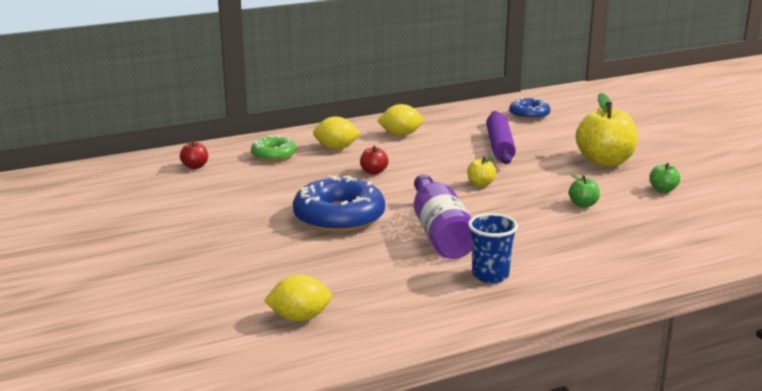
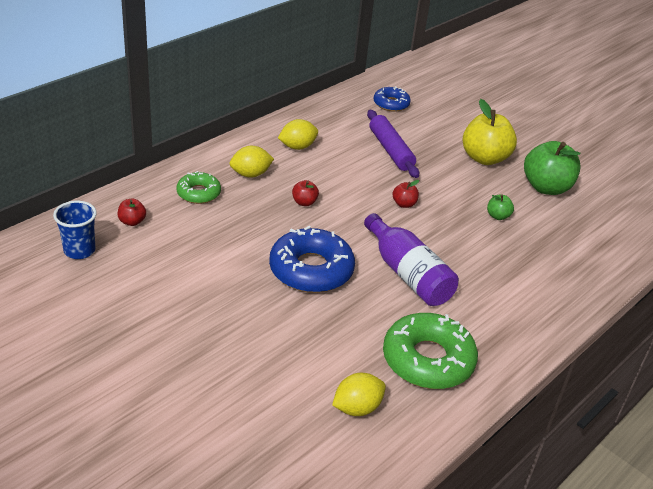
camera: 25 degrees left, 15 degrees up
(407, 296) = (428, 360): none -> green donut
(481, 184) = (404, 204): yellow apple -> red apple
(490, 275) = (476, 319): blue cup -> blue cup (79, 250)
(663, 190) = (546, 187): green apple -> green apple, size x2.18

